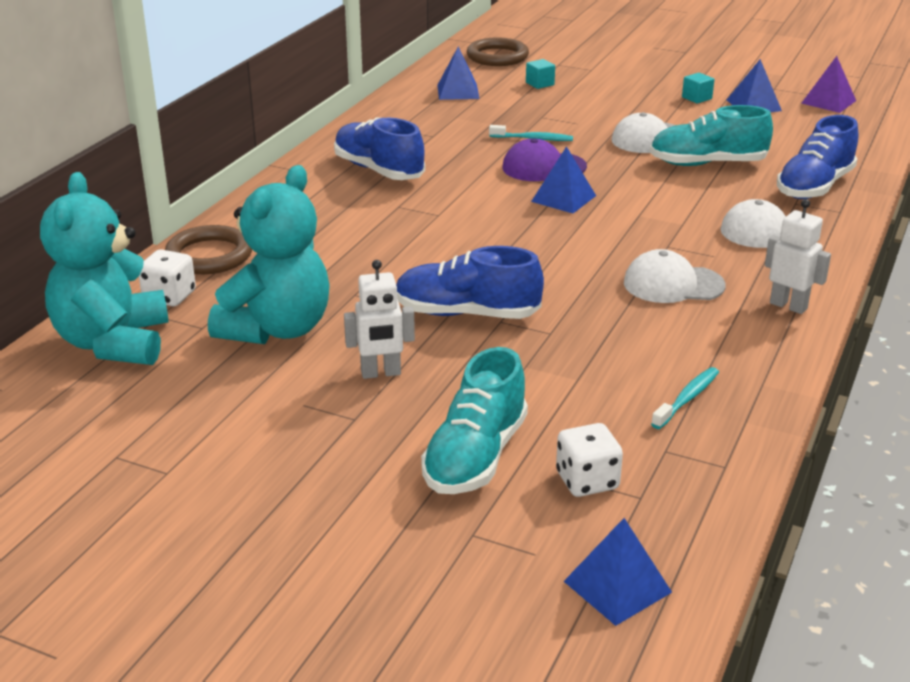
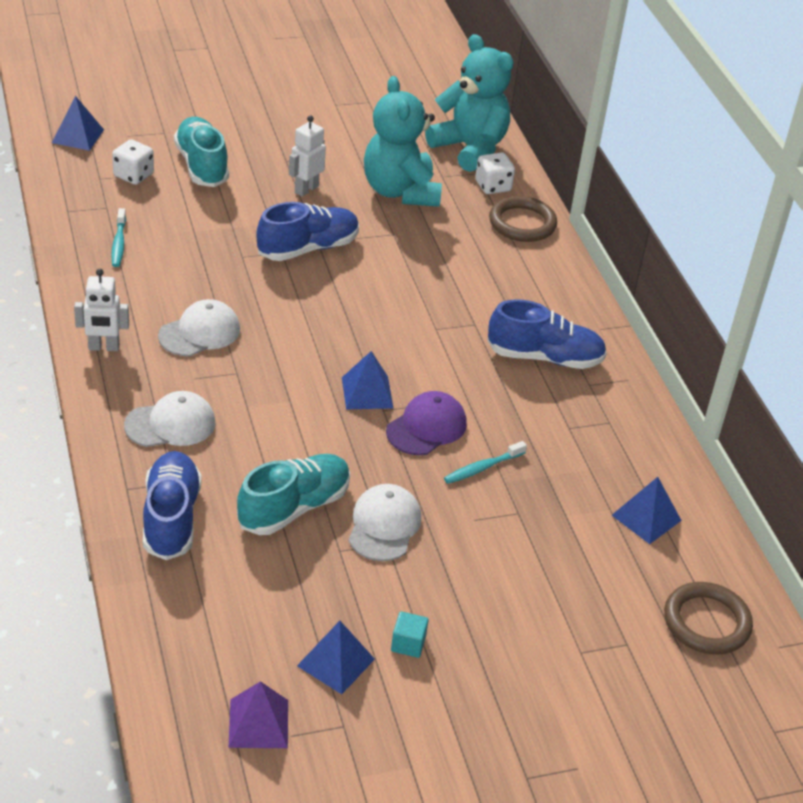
camera: 135 degrees right, 10 degrees up
(540, 84) = (593, 581): turquoise cube -> none

